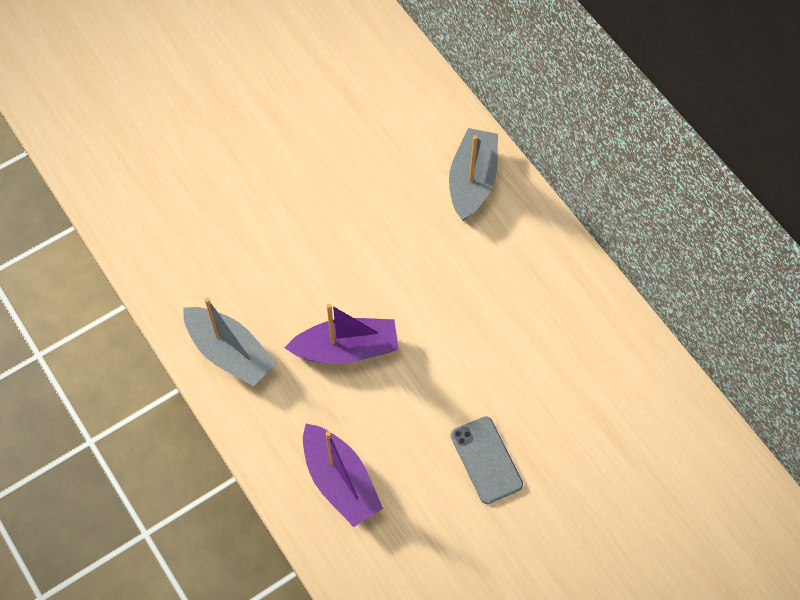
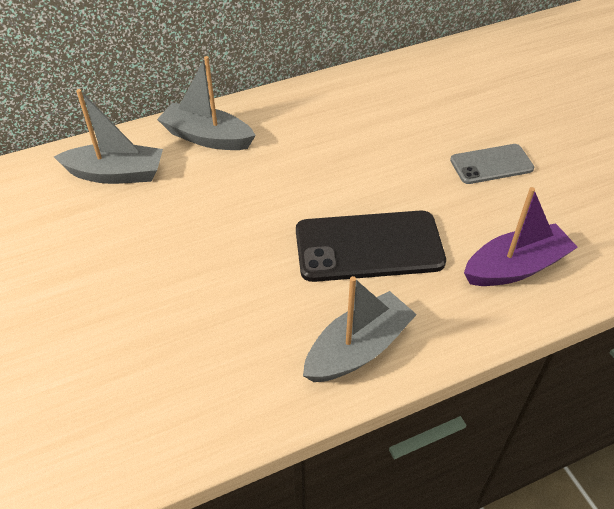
camera: 80 degrees left, 15 degrees down
(346, 349) = (368, 246): purple boat -> black phone
(403, 118) = (116, 174): none -> grey boat

